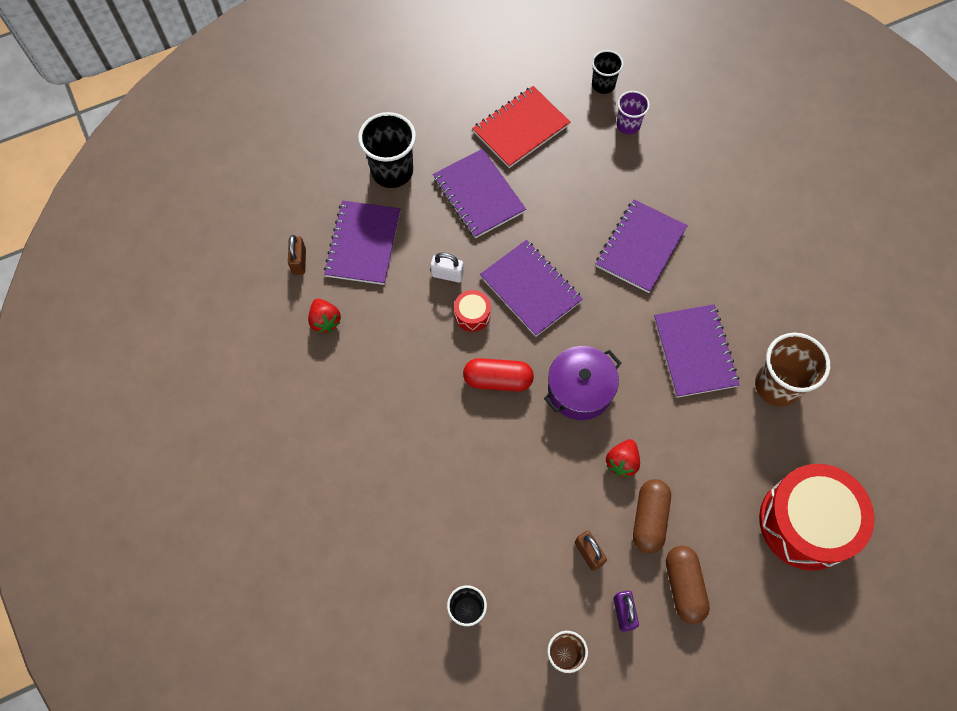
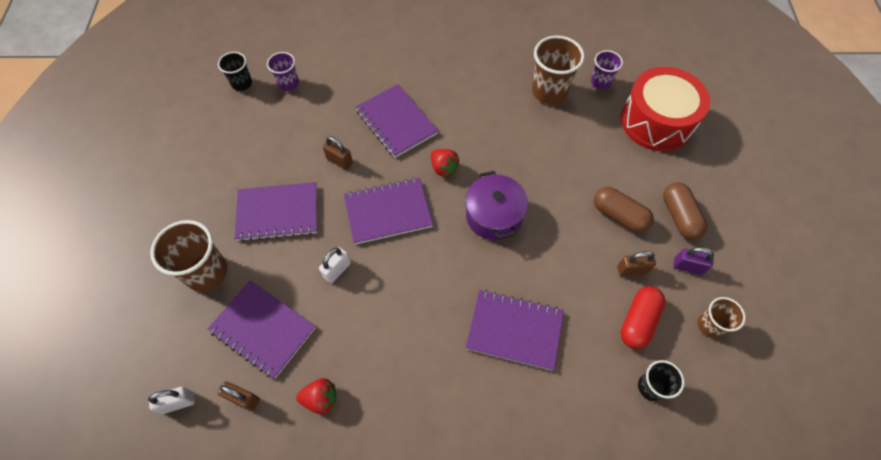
camera: 65 degrees left, 5 degrees down
(274, 215) = (178, 403): none -> white padlock
(392, 171) = (206, 272): black cup -> brown cup
(472, 314) = (386, 266): red drum -> none
(498, 380) = (455, 272): red capsule -> red capsule (638, 321)
(521, 128) = (238, 155): red notebook -> none
(563, 218) = (339, 161): none -> brown padlock
(622, 462) = (566, 213): red strawberry -> red strawberry (443, 168)
(683, 586) = (679, 217): brown capsule -> brown capsule turned 60 degrees clockwise
(695, 352) = (499, 127): purple notebook -> purple notebook (514, 330)
(827, 438) = (600, 82): none -> purple cup

